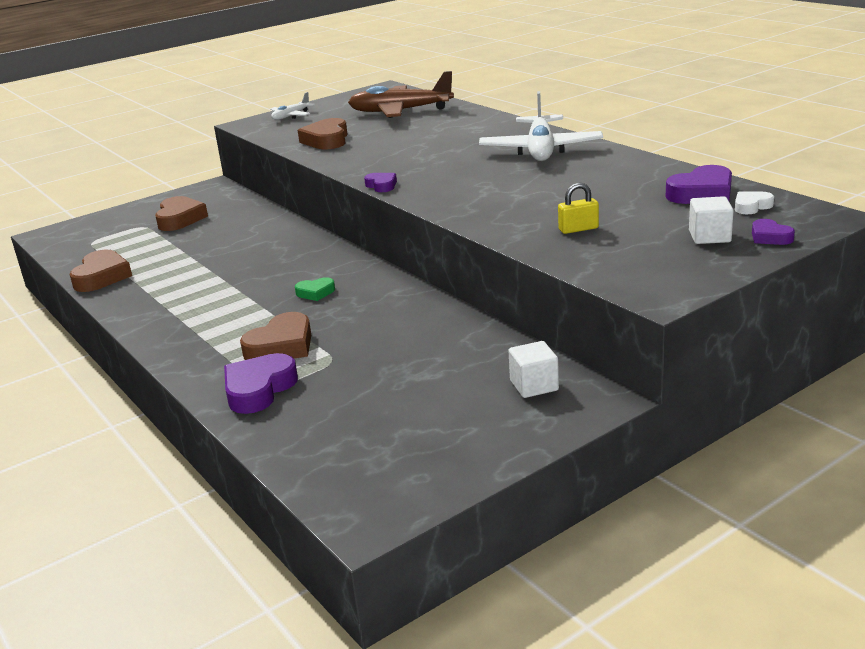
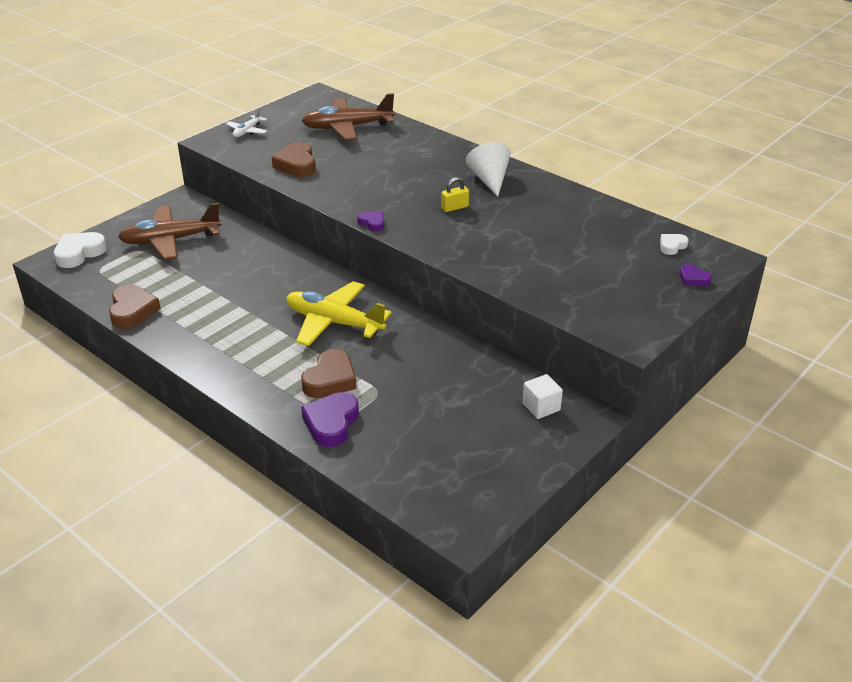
camera: 15 degrees left, 10 degrees up
(81, 228) = (79, 253): none -> white heart
(180, 219) = (170, 240): brown heart -> brown plane
(315, 293) = (334, 322): green heart -> yellow plane
(541, 150) = (489, 180): white plane -> white cone
(578, 229) = (551, 272): yellow padlock -> yellow padlock (454, 207)
(702, 193) = (632, 232): purple heart -> none
(709, 236) = (650, 279): white cube -> none

